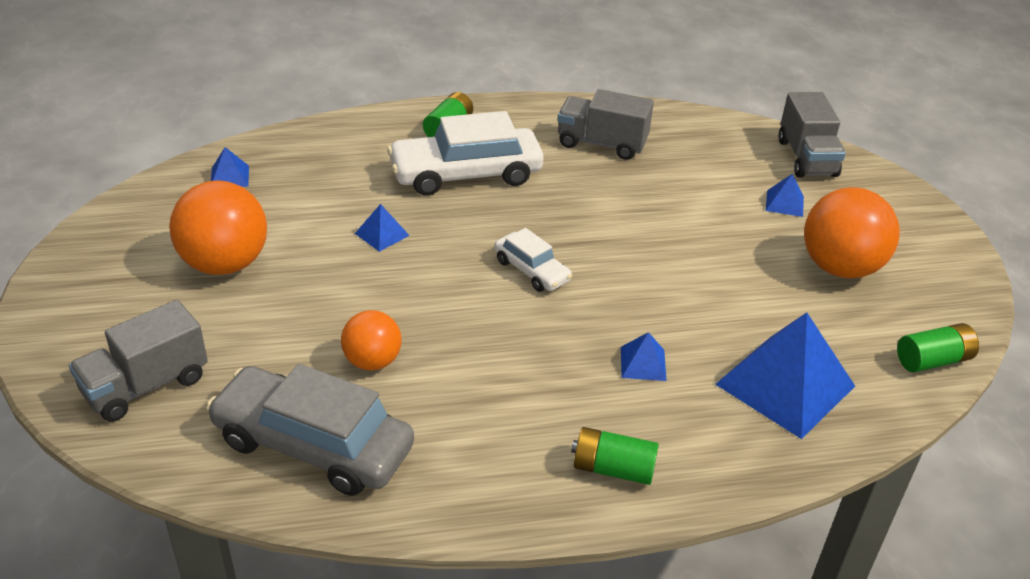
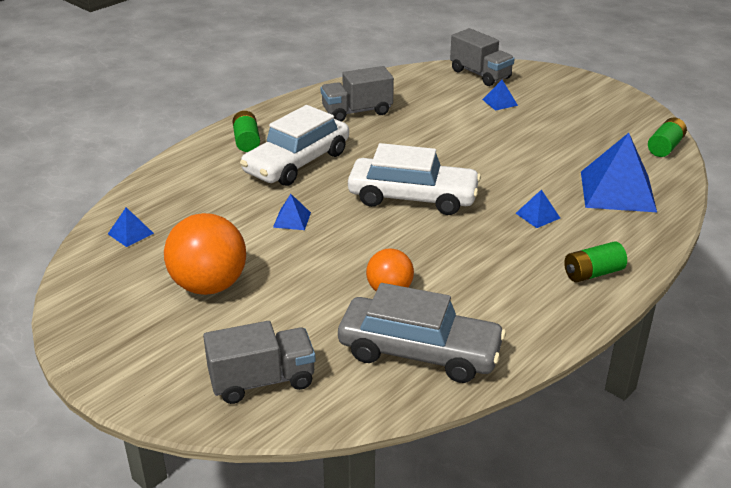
camera: 35 degrees left, 5 degrees down
(146, 386) = (262, 381): grey truck -> grey truck turned 120 degrees counterclockwise
(313, 445) = (419, 352): grey car -> grey car turned 150 degrees counterclockwise
(531, 270) = (412, 197): white car -> white car, size x1.91
(840, 268) = (568, 123): orange ball -> none

